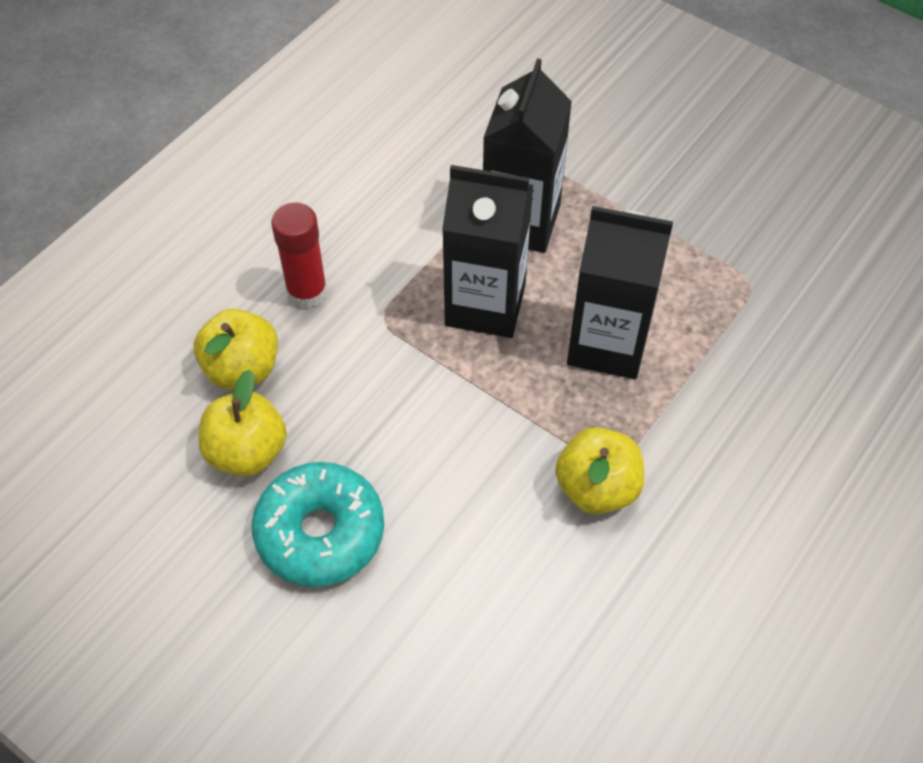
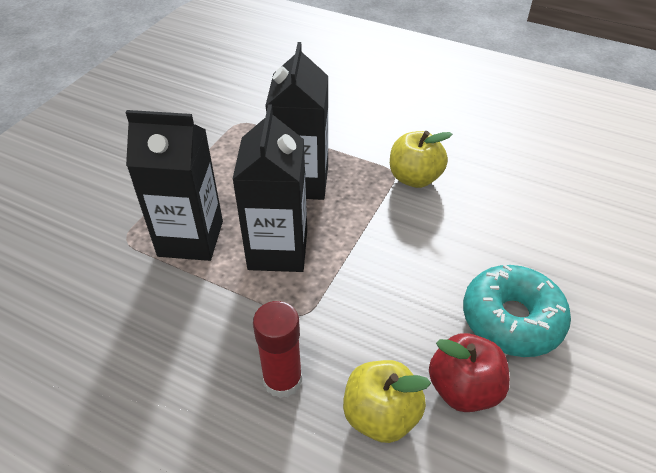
camera: 100 degrees left, 10 degrees down
(247, 452) = (463, 389): yellow apple -> red apple

